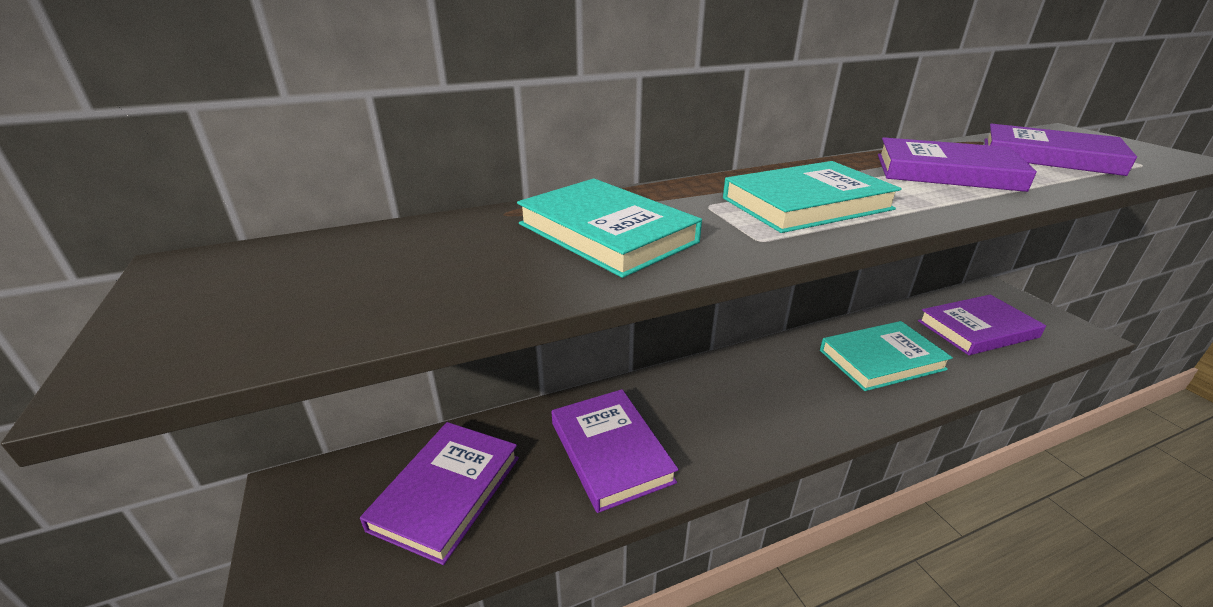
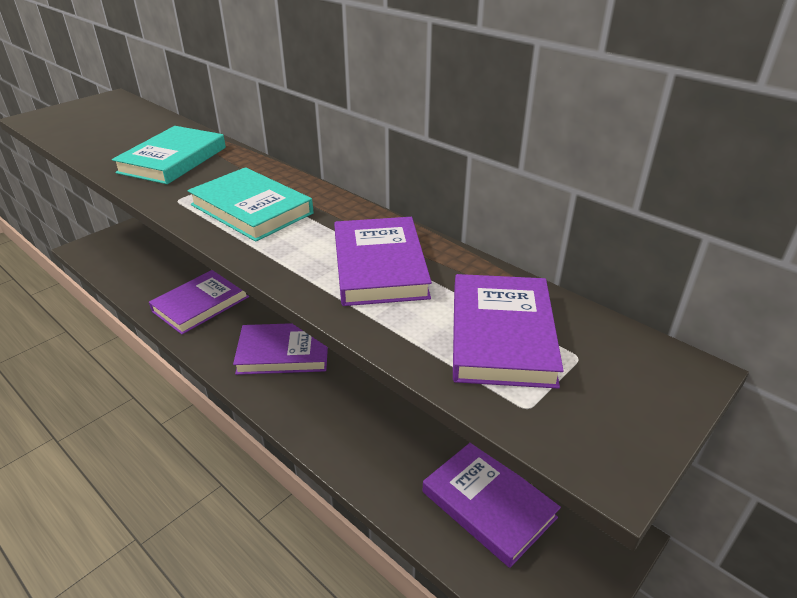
camera: 65 degrees right, 5 degrees up
(447, 492) = (154, 262): purple book -> purple book (283, 352)
(881, 360) = (374, 423): turquoise book -> none

